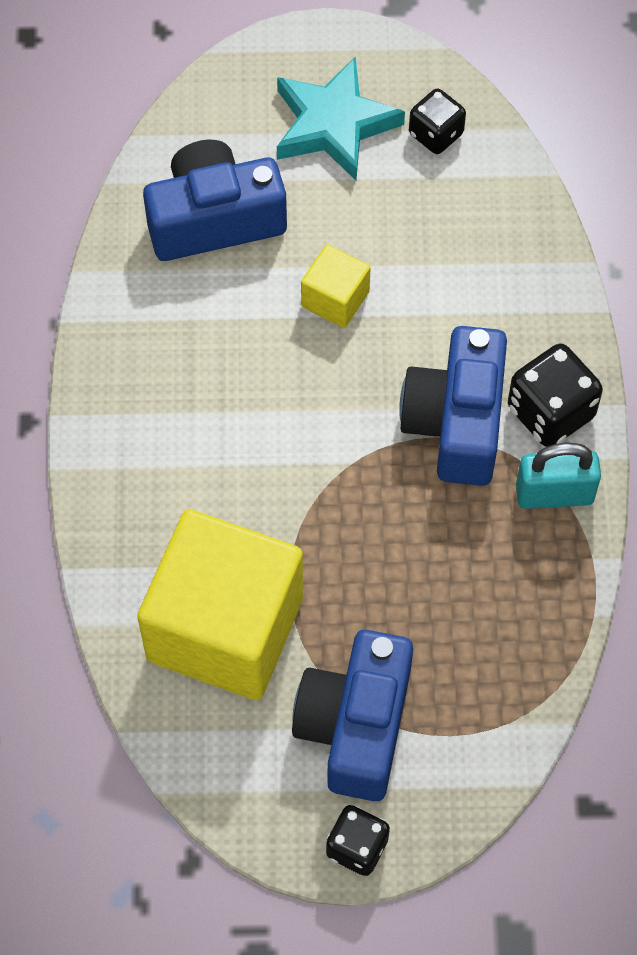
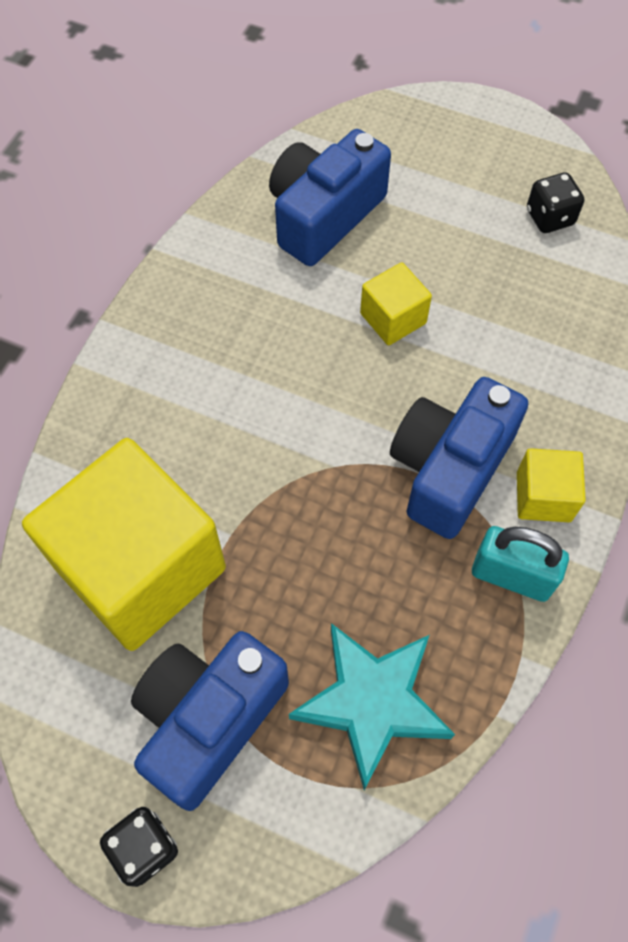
camera: 25 degrees right, 0 degrees up
(214, 219) = (324, 215): blue camera -> blue camera turned 60 degrees counterclockwise
(334, 124) = (464, 178): turquoise star -> turquoise star (372, 702)
(550, 412) = (543, 496): black dice -> yellow cube

